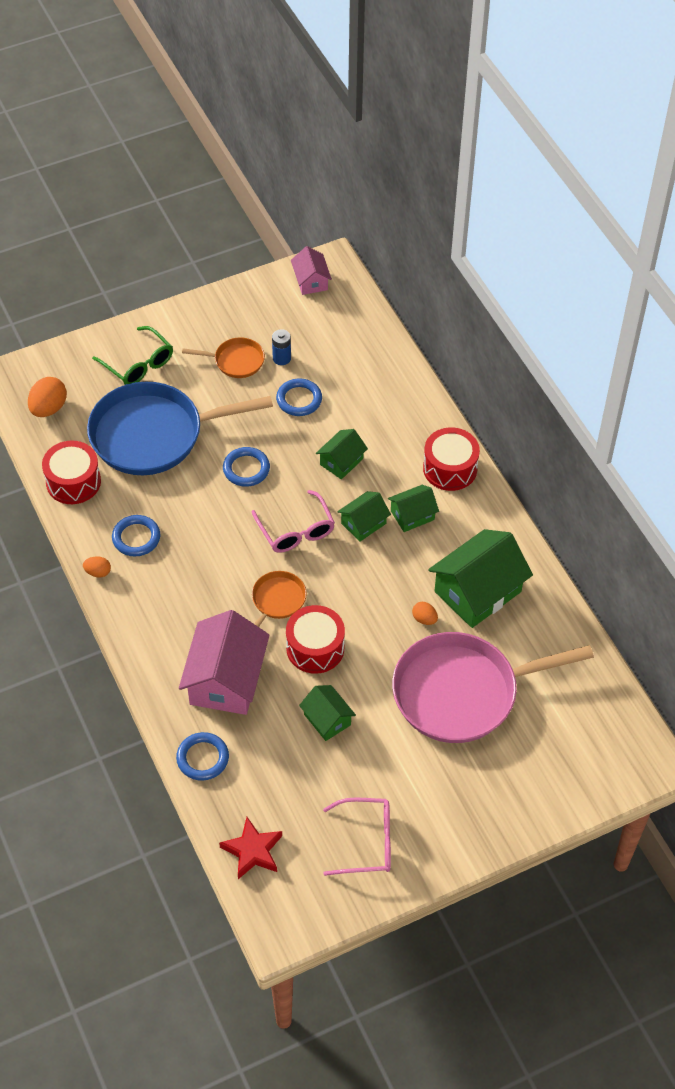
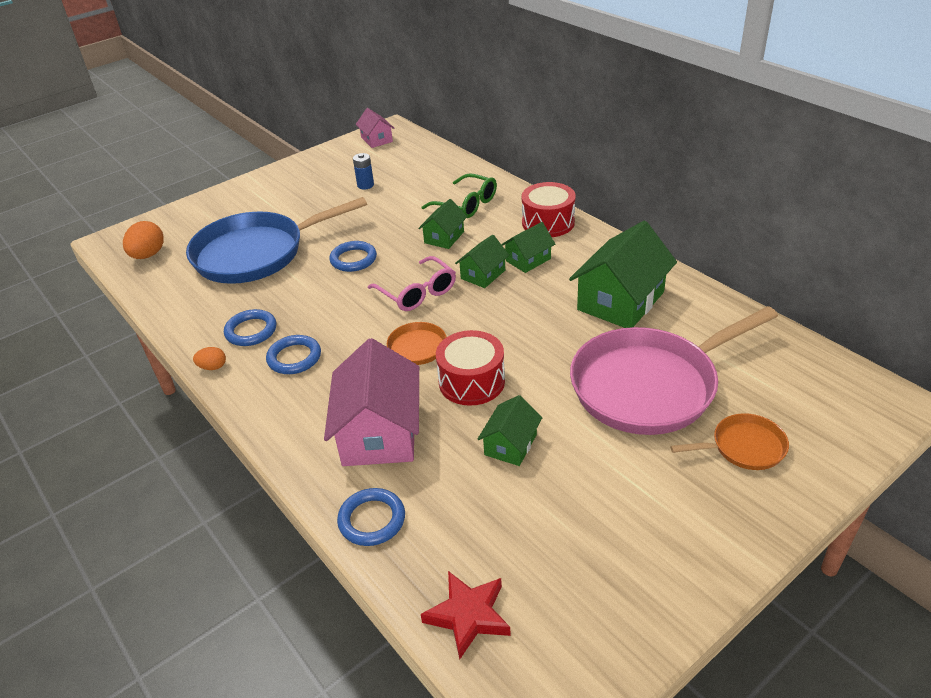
camera: 10 degrees left, 15 degrees down
(73, 482) = (178, 301): red drum -> none
(138, 364) = (233, 212): green glasses -> green glasses (466, 204)
(236, 361) = (324, 194): orange pan -> orange pan (744, 447)
(299, 399) = (389, 206): blue ring -> blue ring (294, 358)
(327, 719) = (510, 444): green house -> green house turned 75 degrees clockwise
(367, 842) = (614, 567): pink glasses -> none
(424, 619) = (578, 333): orange egg -> none

